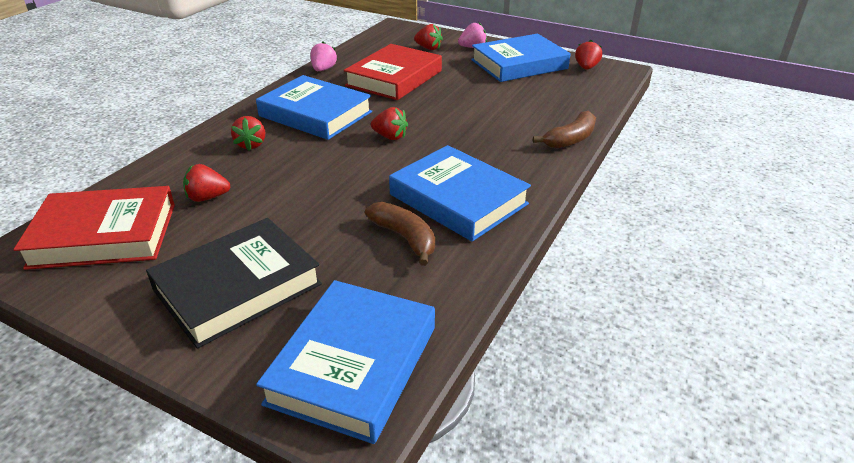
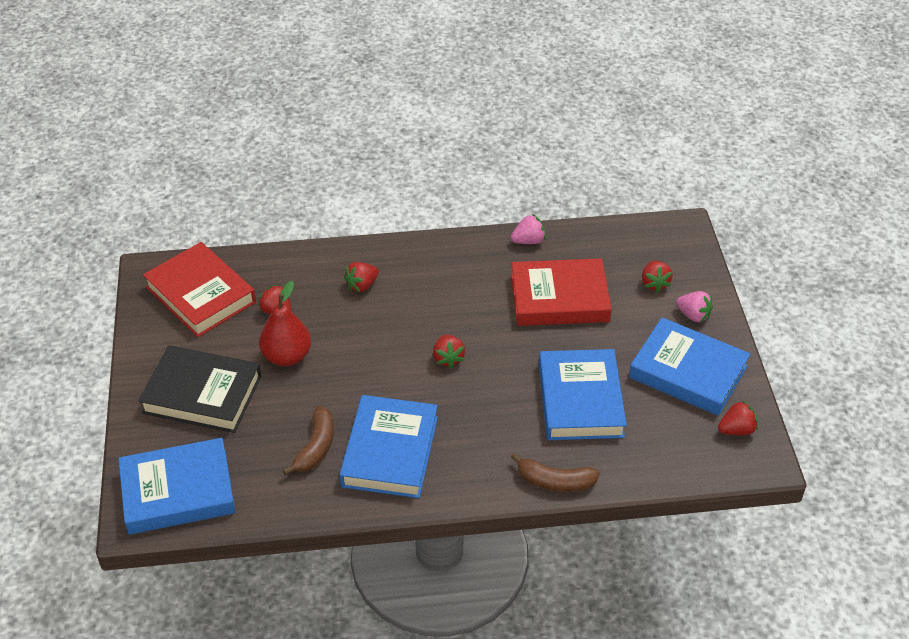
camera: 55 degrees right, 10 degrees up
(269, 212) = (287, 356): none -> red pear
(315, 114) = (443, 289): blue book -> blue book (580, 400)

